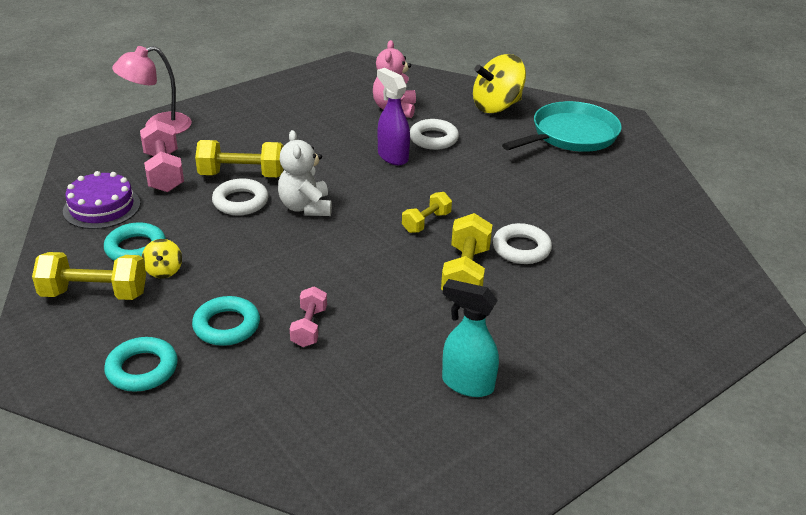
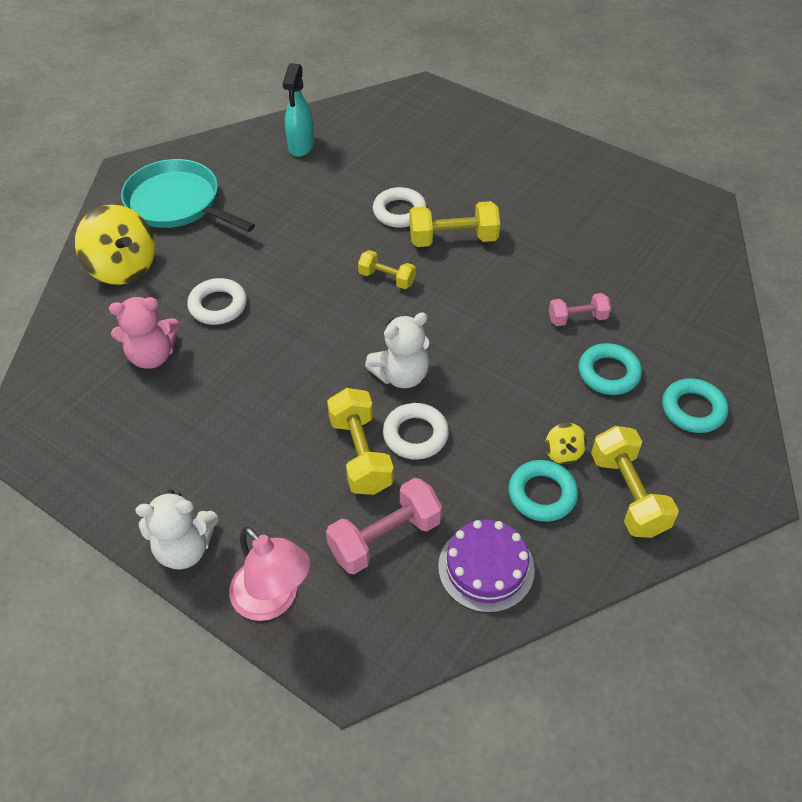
camera: 105 degrees left, 15 degrees up
(164, 270) = (563, 452): yellow spinning top -> yellow spinning top turned 105 degrees clockwise
(221, 104) = (184, 548): none -> white teddy bear
(392, 156) = (270, 331): purple spray bottle -> none
(467, 384) = (583, 217): turquoise spray bottle -> turquoise spray bottle (301, 146)

